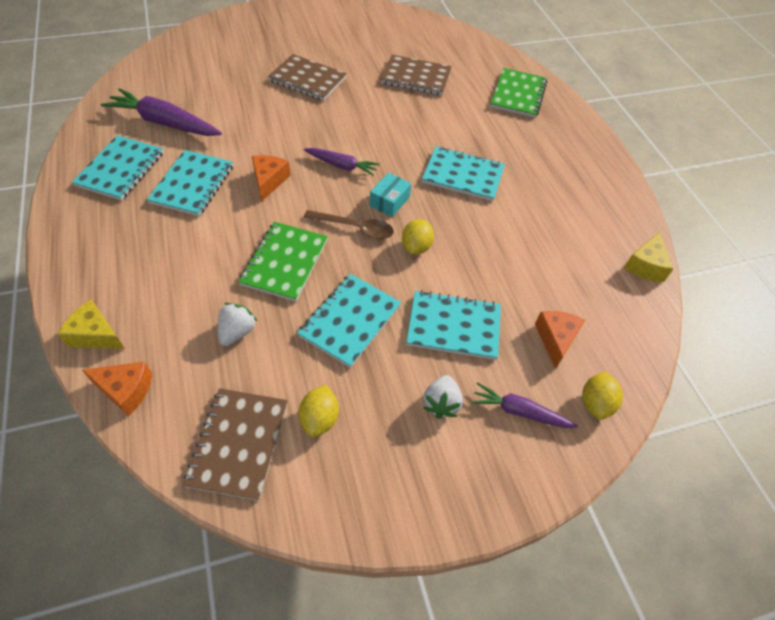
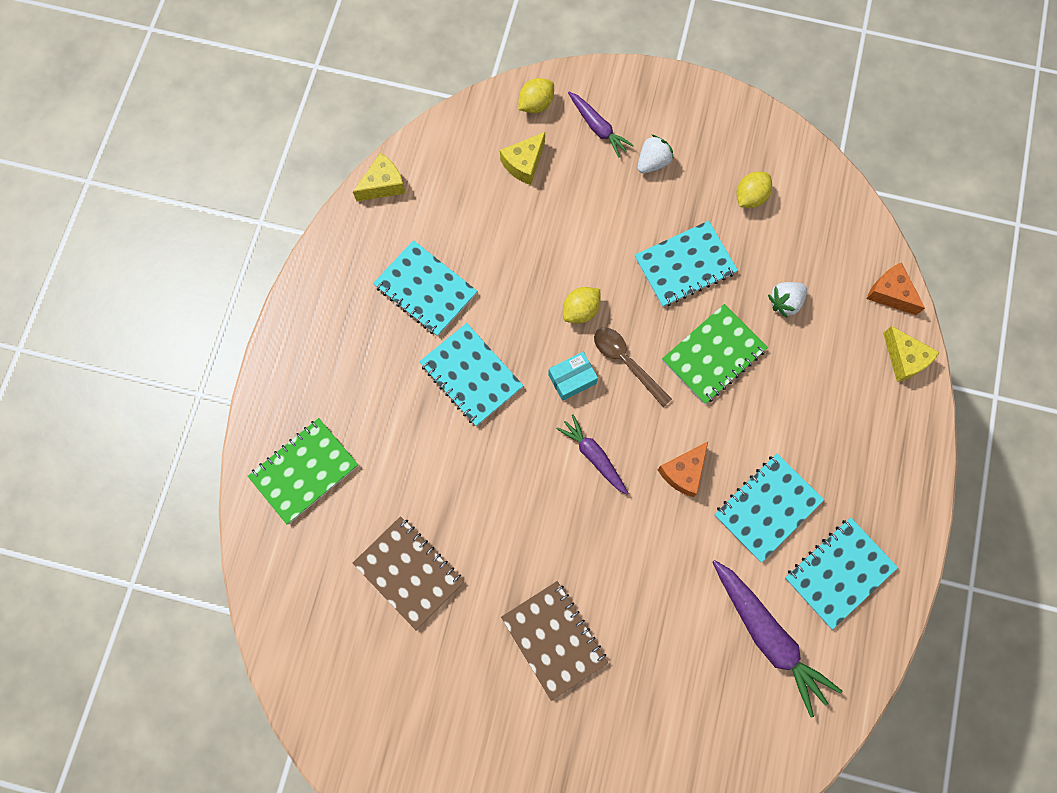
camera: 145 degrees left, 20 degrees up
(238, 443) = (817, 209): brown notebook -> none
(453, 326) = (600, 216): turquoise notebook -> turquoise notebook (425, 289)
(556, 339) = (524, 164): orange cheese -> yellow cheese

